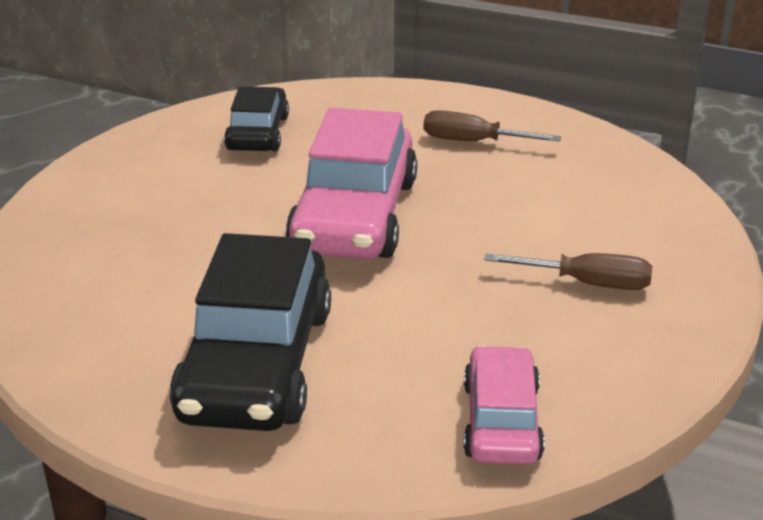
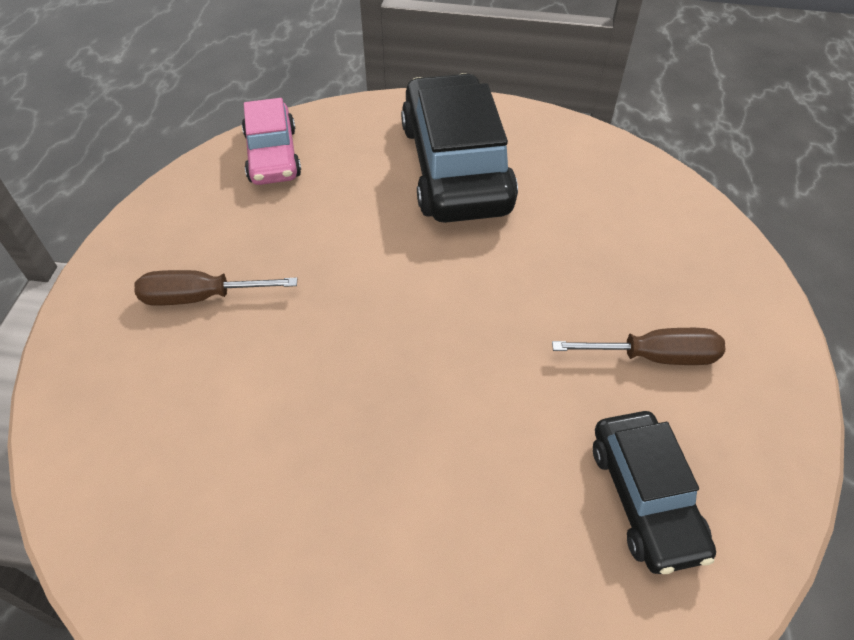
camera: 165 degrees right, 20 degrees up
(354, 216) = (448, 348): pink car -> none
(474, 142) = (342, 551): brown screwdriver -> brown screwdriver (653, 356)

